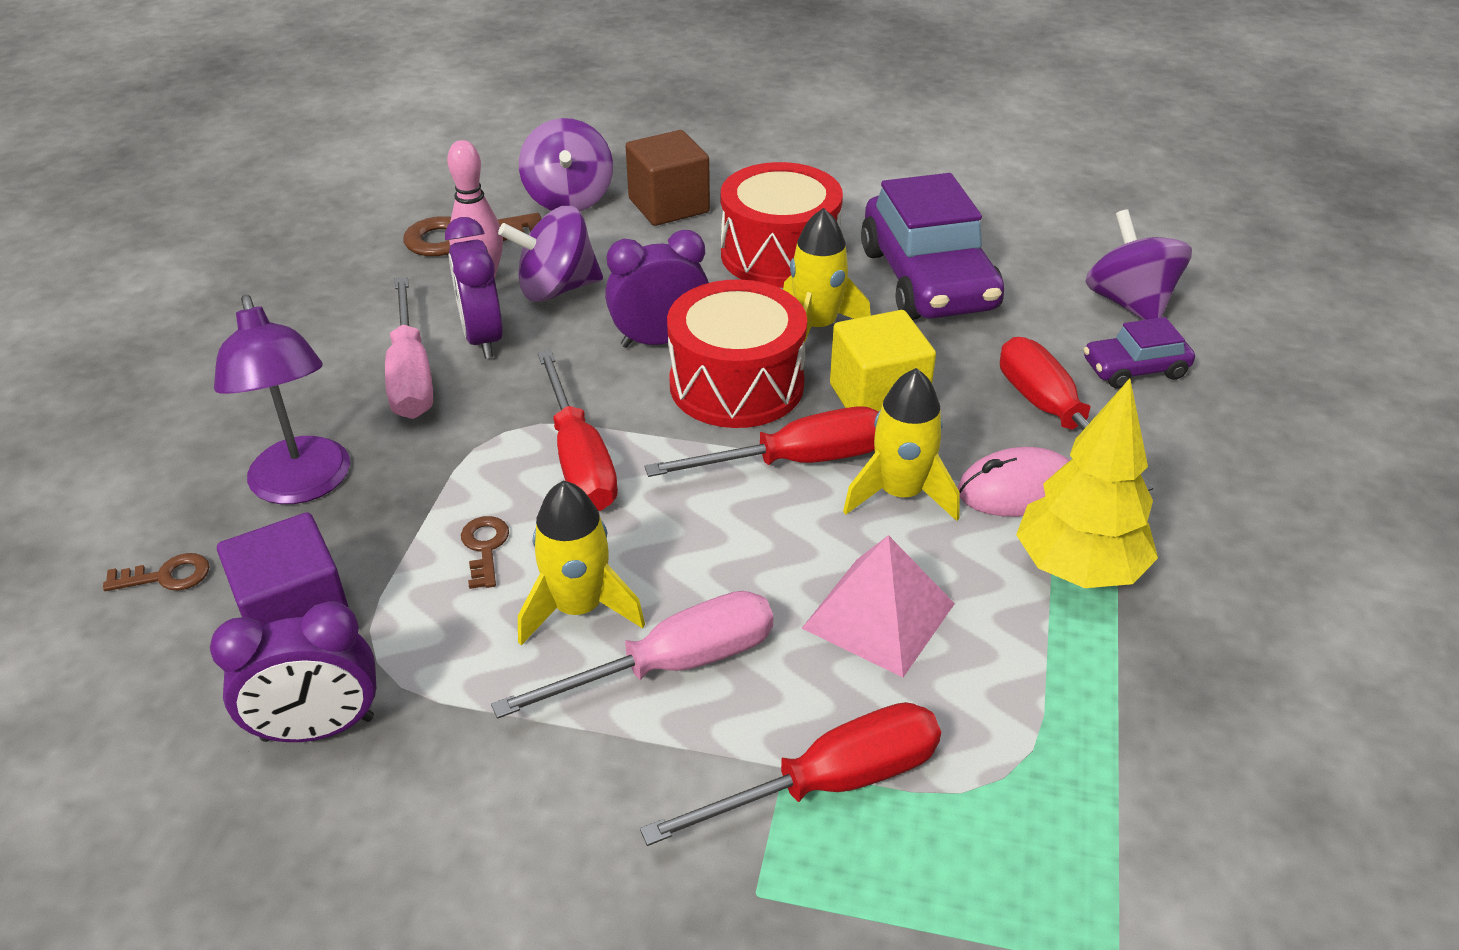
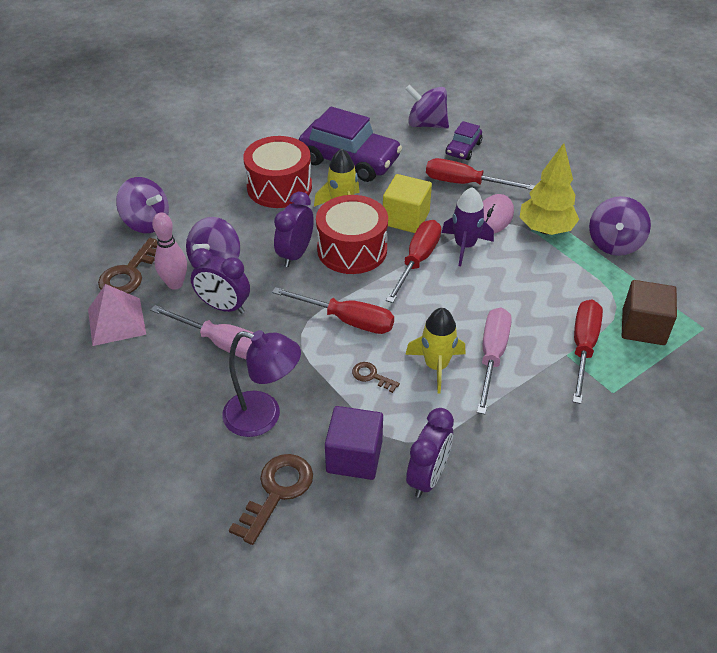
camera: 50 degrees left, 5 degrees up
(166, 576) = (277, 492): brown key -> brown key, size x1.90
(669, 205) = (197, 196): brown cube -> brown cube (643, 327)
(879, 616) = (520, 289): pink pyramid -> pink pyramid (116, 321)
(900, 494) = (465, 246): yellow rocket -> purple rocket
(1175, 685) = (614, 243): none -> purple spinning top

